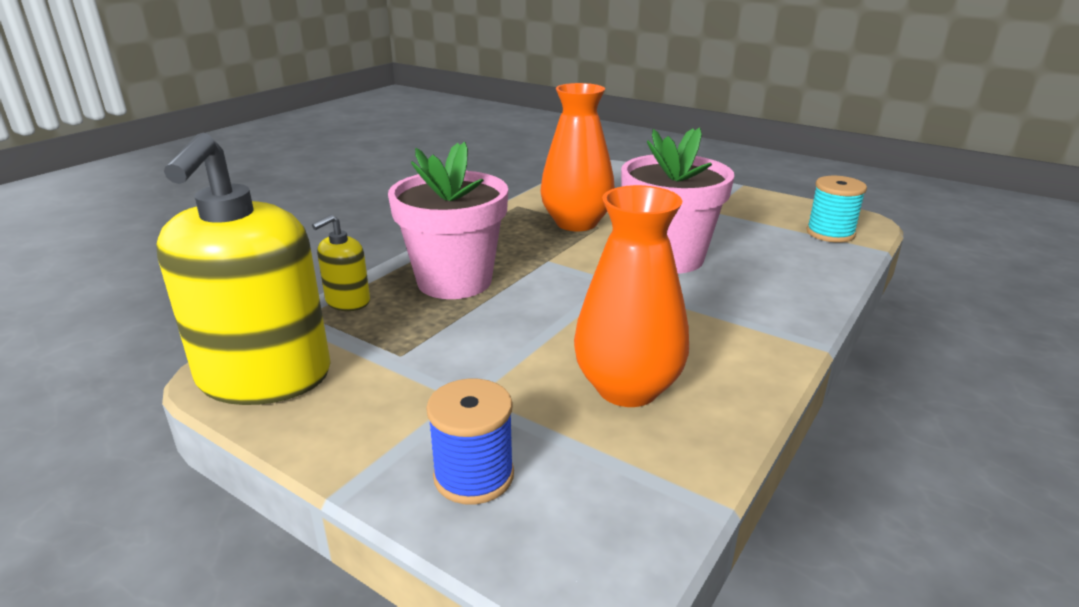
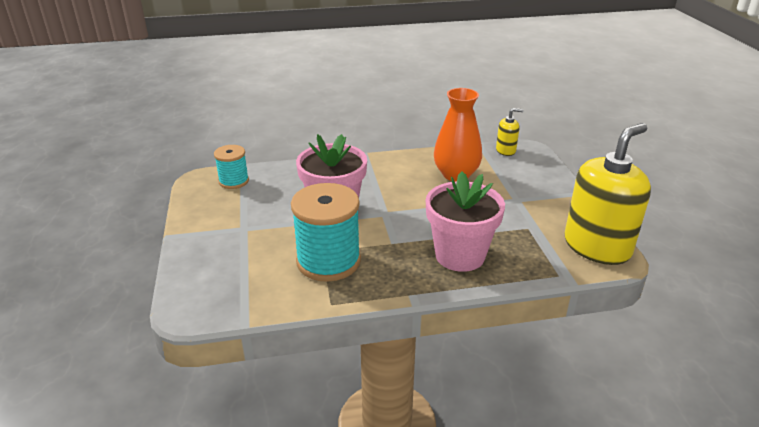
camera: 135 degrees left, 5 degrees up
(347, 301) = (530, 272): yellow soap dispenser -> yellow soap dispenser (506, 150)
(473, 476) = (539, 177): blue spool -> none
(576, 223) = (328, 261): orange vase -> turquoise spool

